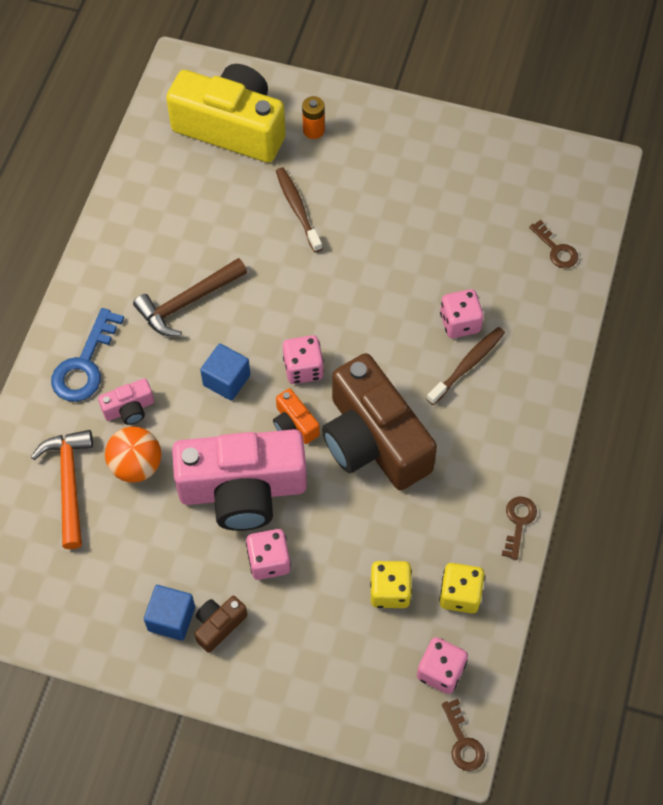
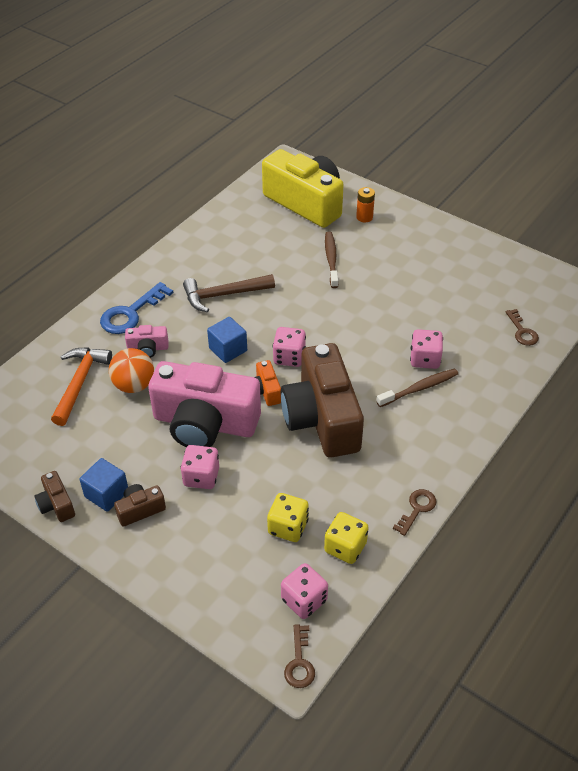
camera: 20 degrees right, 15 degrees down
(120, 651) = (56, 504): none -> brown camera

